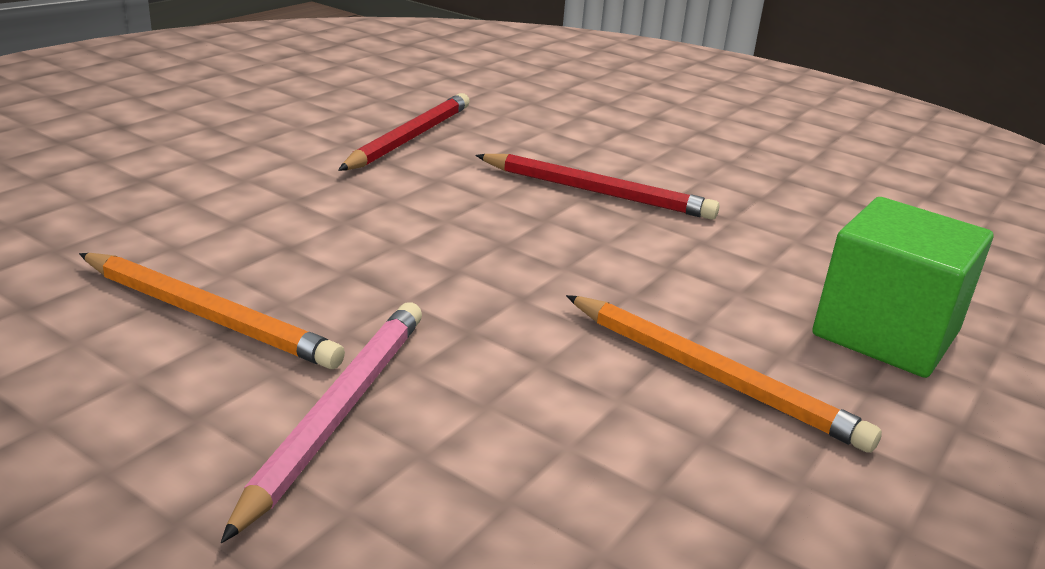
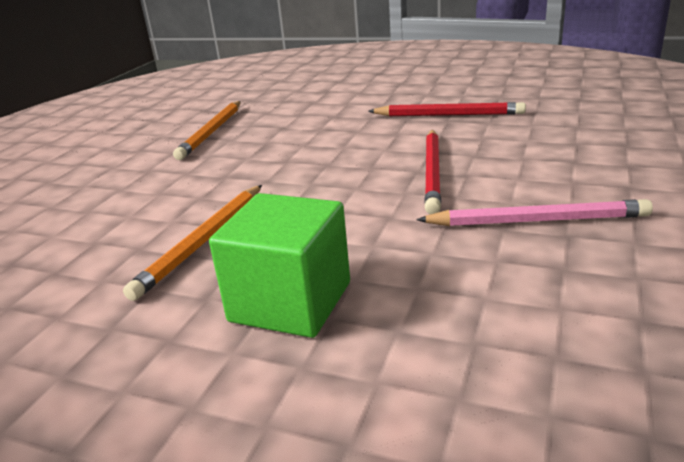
camera: 80 degrees right, 0 degrees up
(338, 412) = (146, 169): pink pencil -> pink pencil (537, 220)

